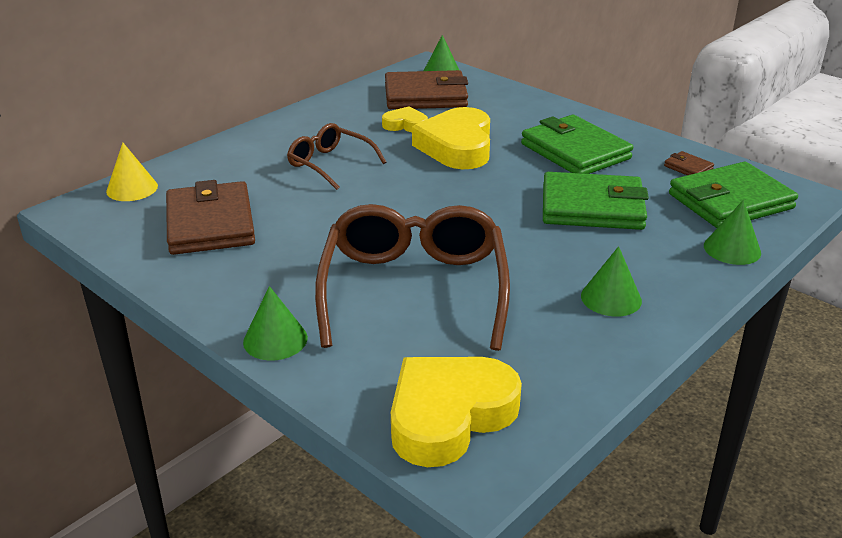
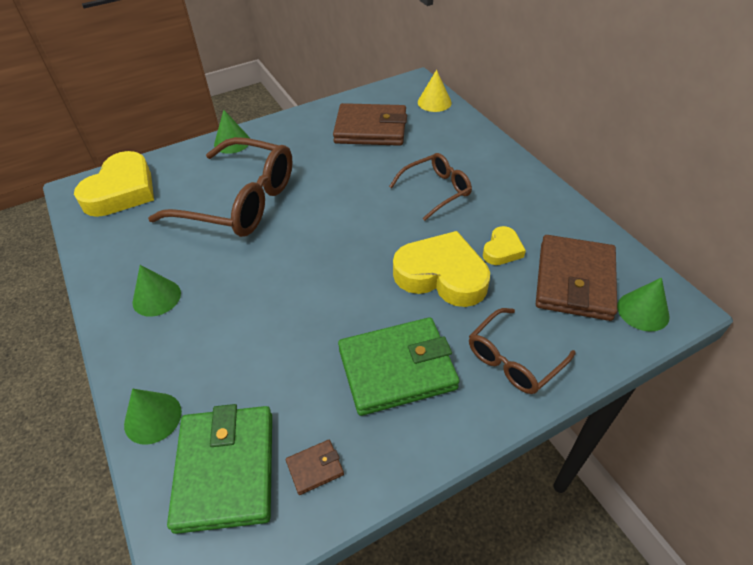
camera: 110 degrees right, 15 degrees up
(449, 415) = (122, 191): yellow heart -> yellow heart turned 45 degrees clockwise
(526, 111) = (513, 359): none -> brown glasses
(592, 207) = (282, 338): green wallet -> none

